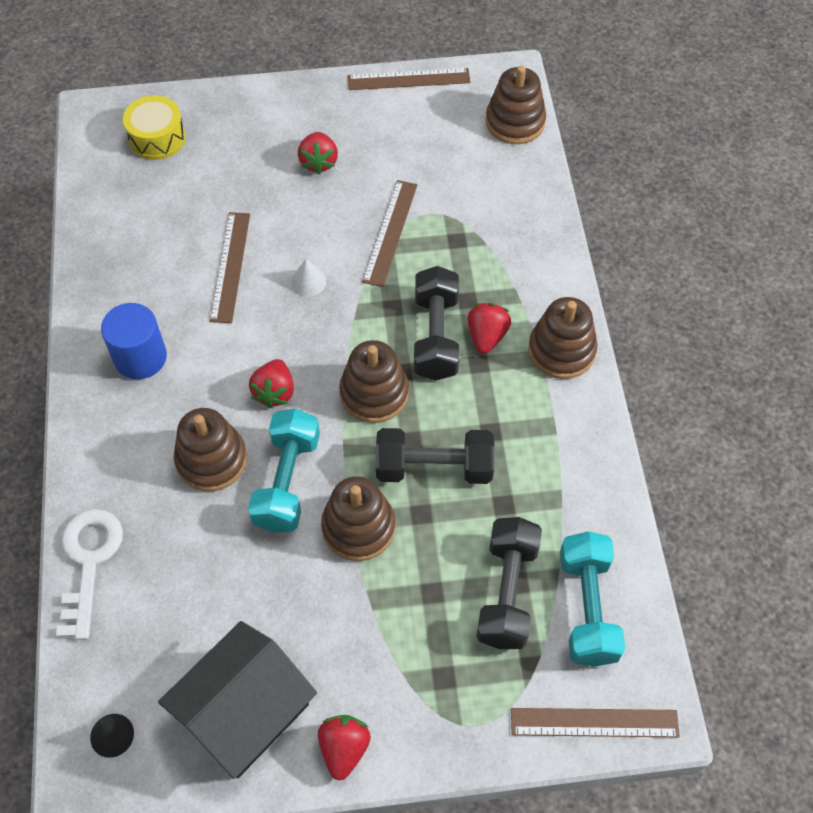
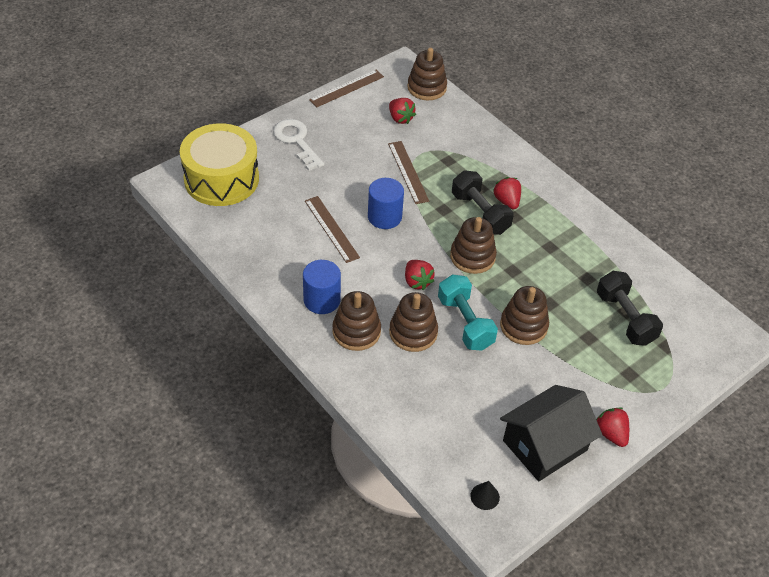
camera: 35 degrees left, 10 degrees down
(89, 562) = (391, 419): white key -> white key (297, 141)
(157, 138) = (221, 179): yellow drum -> yellow drum, size x1.85
(244, 712) = (545, 445): black house -> black house turned 45 degrees clockwise
(308, 281) = (384, 217): white cone -> blue cylinder
(319, 162) = (333, 152): red strawberry -> red strawberry (400, 118)
(434, 468) = (536, 278): black dumbbell -> none
(561, 350) = (551, 191): brown stacking toy -> brown stacking toy (356, 331)
(587, 608) = (669, 305): turquoise dumbbell -> none
(594, 722) = (717, 355): brown ruler -> none

